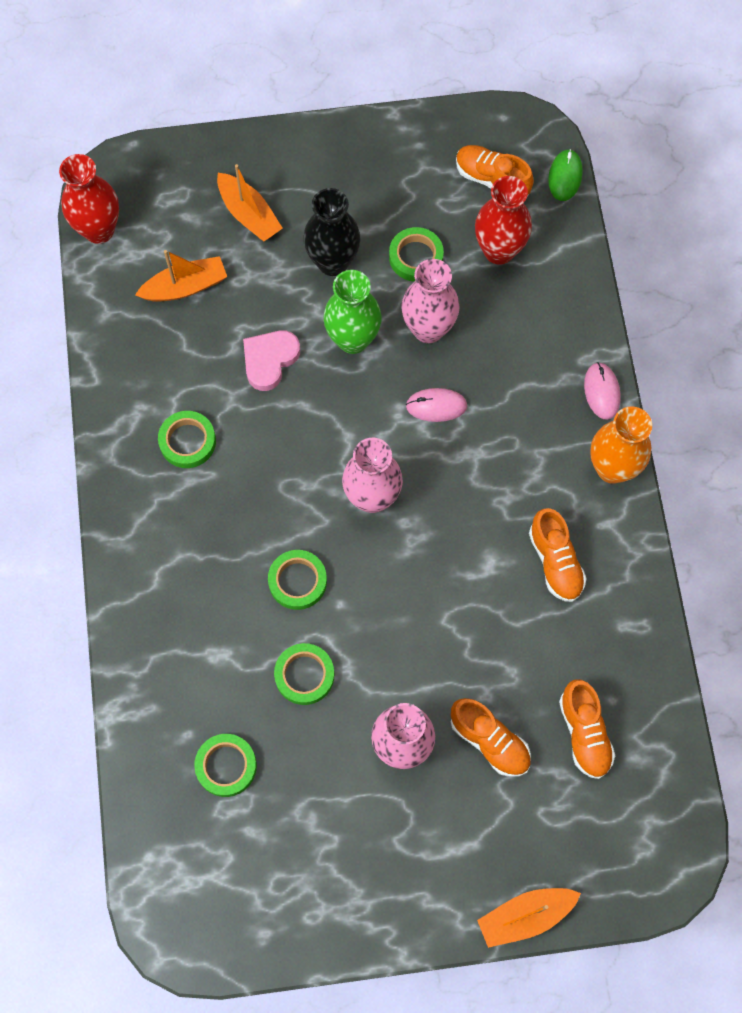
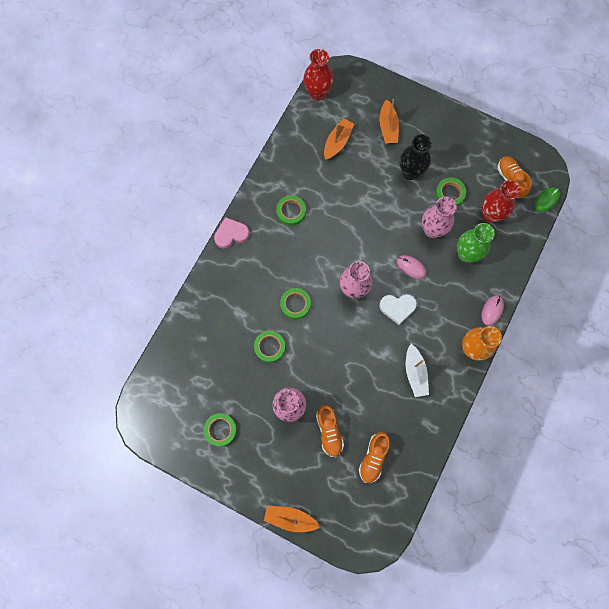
camera: 35 degrees right, 5 degrees up
(185, 287) = (337, 142): orange boat -> orange boat turned 75 degrees counterclockwise
(226, 766) = (210, 363): green tape -> green tape (220, 429)
(269, 360) = (351, 198): pink heart -> pink heart (231, 234)
(353, 339) = (394, 213): green vase -> green vase (466, 254)
(459, 481) = (397, 308): none -> white heart
(555, 561) = (415, 373): orange shoe -> white boat

